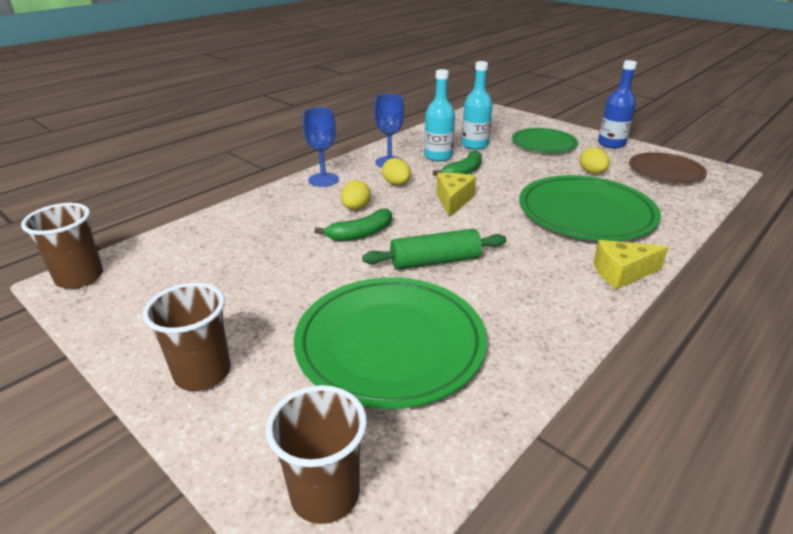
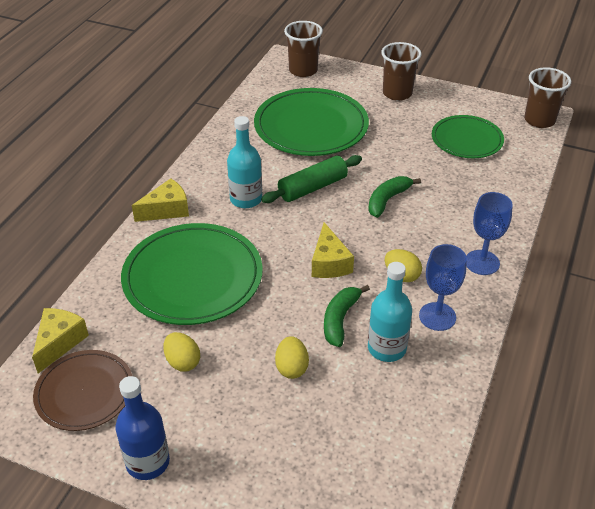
camera: 160 degrees right, 10 degrees up
(356, 208) = (415, 228): yellow egg -> yellow egg (291, 368)
(474, 145) = (352, 395): turquoise bottle -> turquoise bottle (246, 199)
(543, 144) = (252, 429): green plate -> green plate (467, 140)
(700, 196) = (59, 342): none -> yellow cheese

